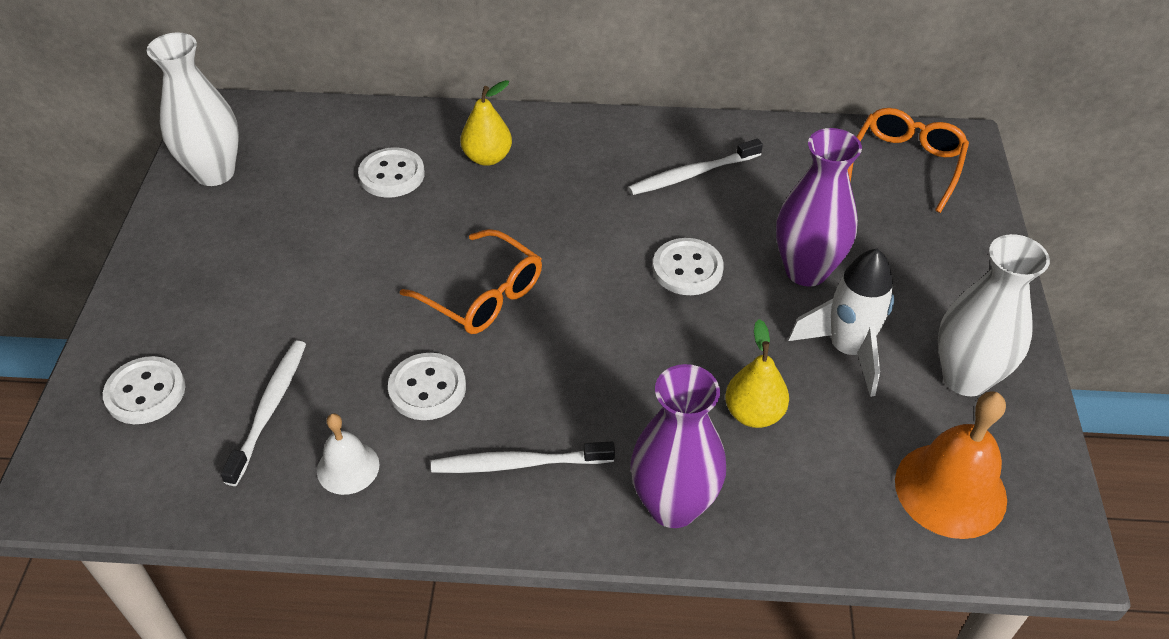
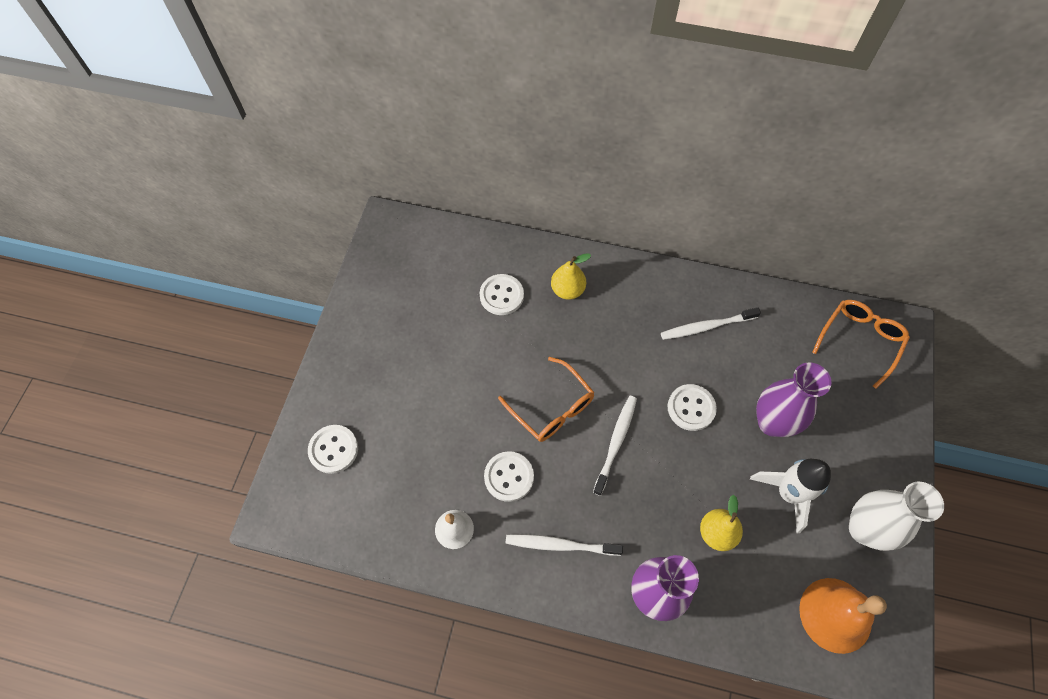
camera: 10 degrees right, 15 degrees up
(214, 172) = (384, 275): white vase -> none
(270, 408) = (409, 475): white toothbrush -> white toothbrush (616, 442)

